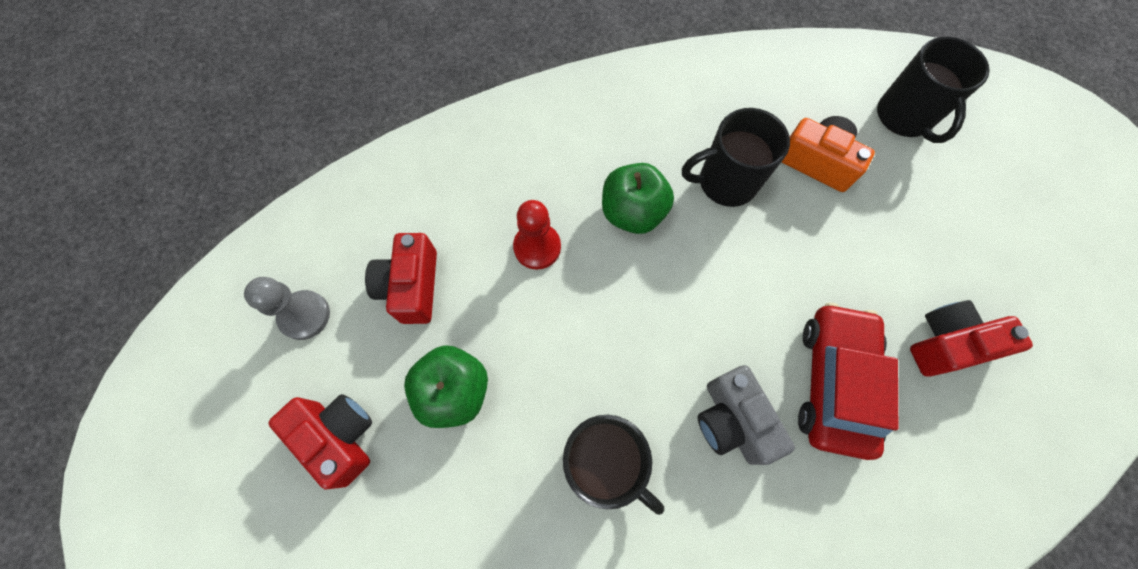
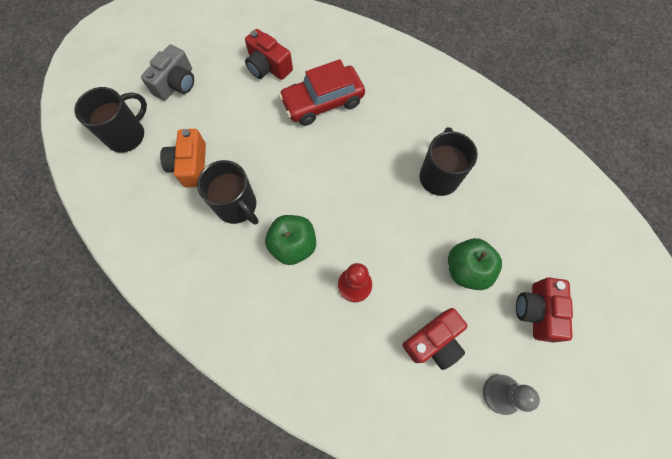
camera: 125 degrees left, 0 degrees up
(732, 420) = (375, 134): grey camera -> grey camera (176, 84)

